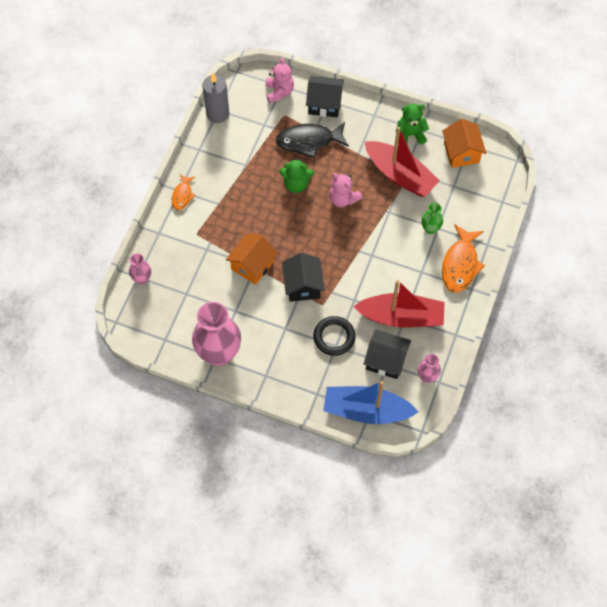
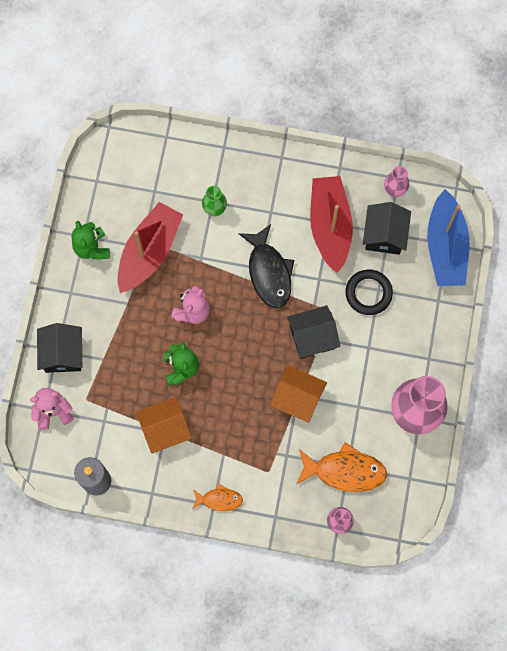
camera: 100 degrees left, 10 degrees up
(308, 141) = (119, 363): black fish -> black fish (269, 272)
(460, 265) = (254, 172): orange fish -> orange fish (345, 471)
(461, 152) = (108, 187): orange house -> orange house (165, 429)

